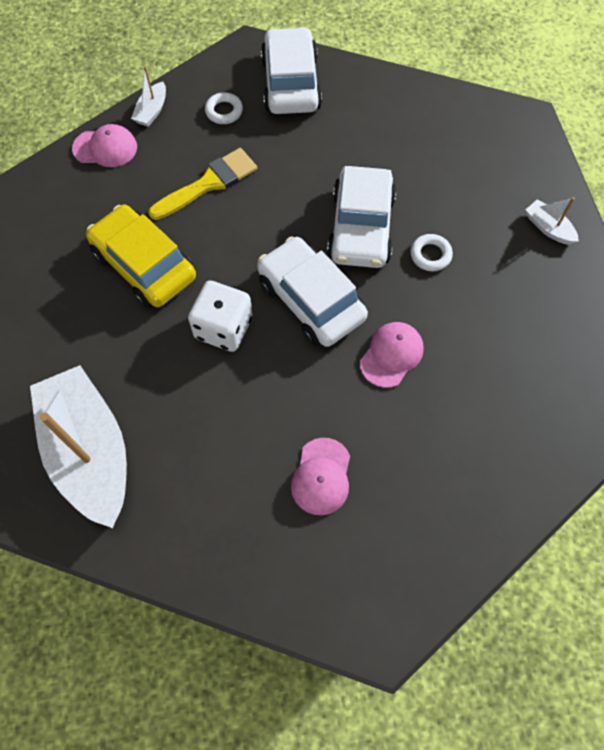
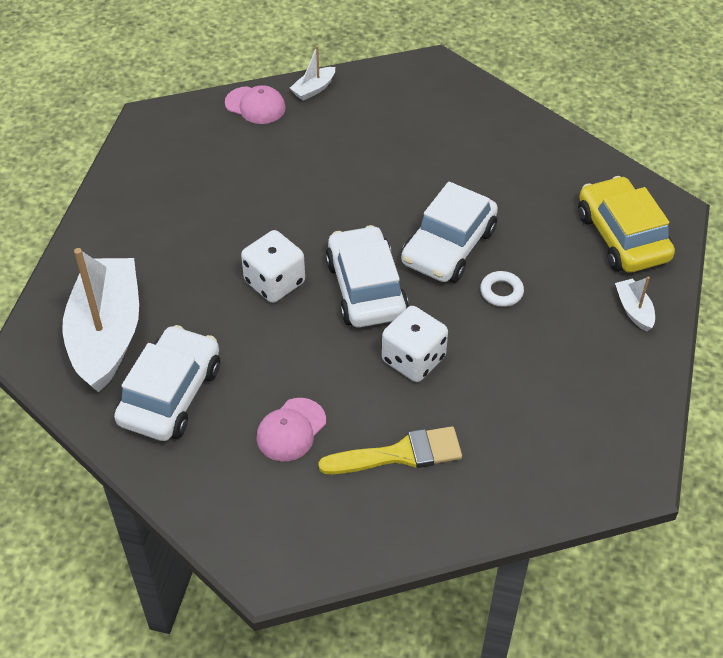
camera: 25 degrees right, 15 degrees down
(144, 265) = (235, 209): yellow car -> yellow car (622, 236)
(209, 183) = (330, 163): yellow brush -> yellow brush (400, 454)
(224, 111) = (378, 110): white ring -> none
(291, 83) = (455, 106): white car -> white car (171, 394)
(391, 355) = (413, 359): pink cap -> white dice

